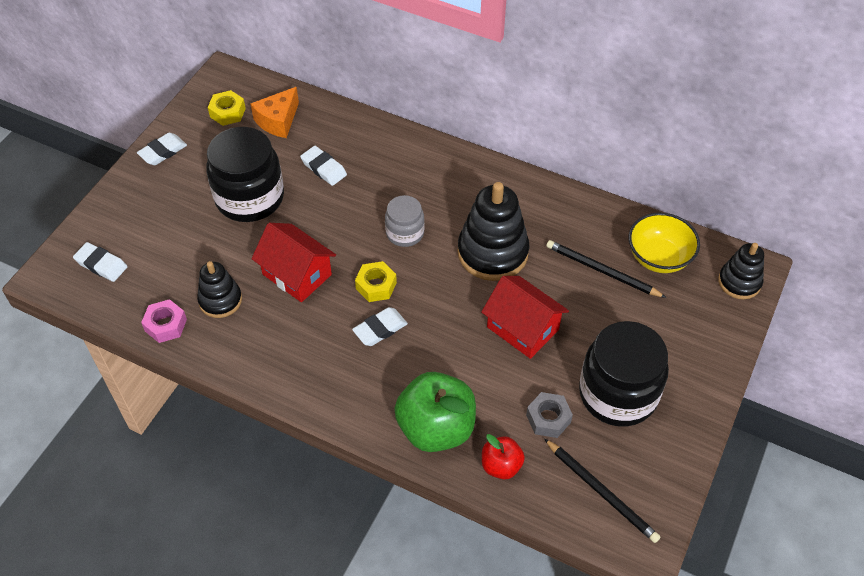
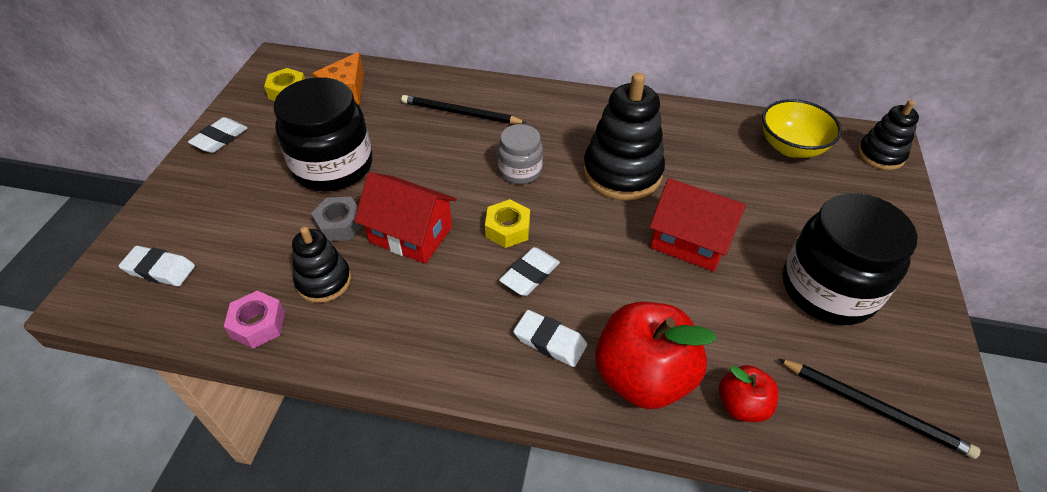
camera: 15 degrees left, 5 degrees down
(323, 168) = (409, 125): white eraser -> white eraser (550, 341)
(436, 428) = (643, 376): green apple -> red apple
(548, 418) = (767, 334): grey nut -> grey nut (340, 224)
(602, 271) = (742, 169): black pencil -> black pencil (460, 113)

